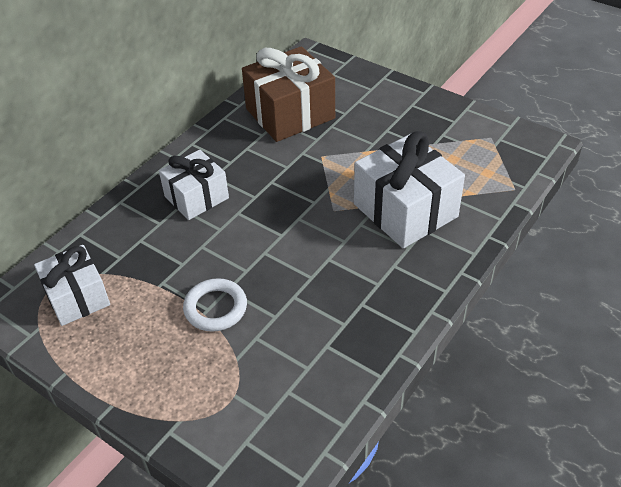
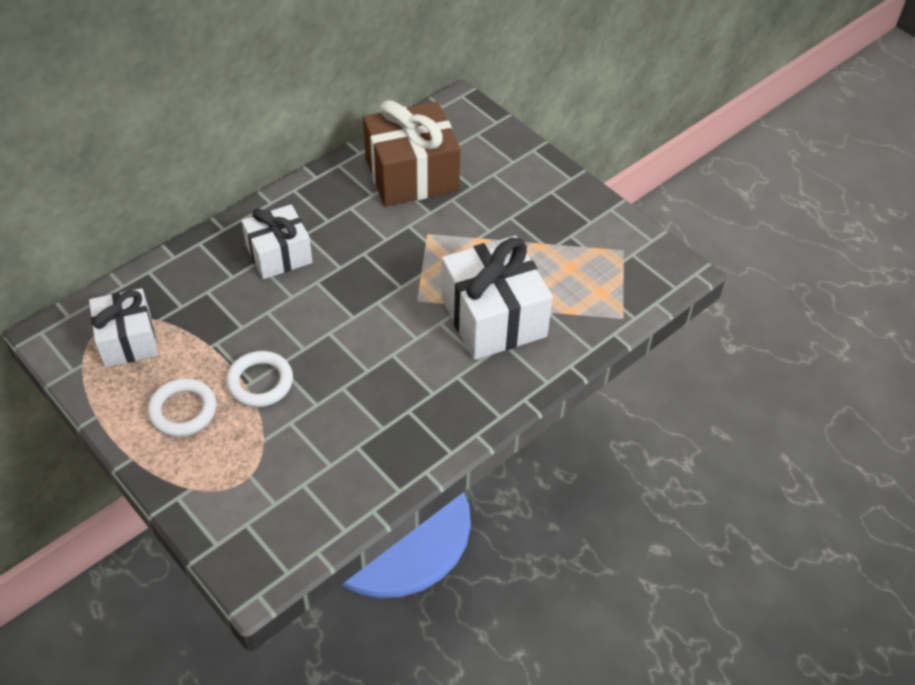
camera: 10 degrees right, 5 degrees up
(150, 349) = (183, 410): none -> white ring

